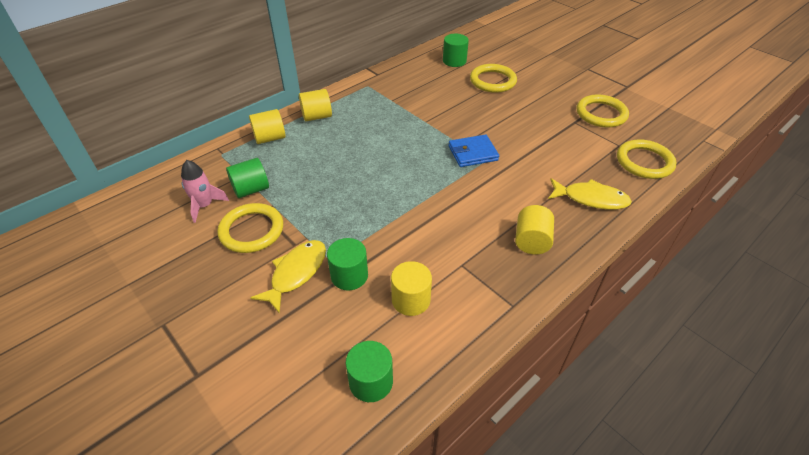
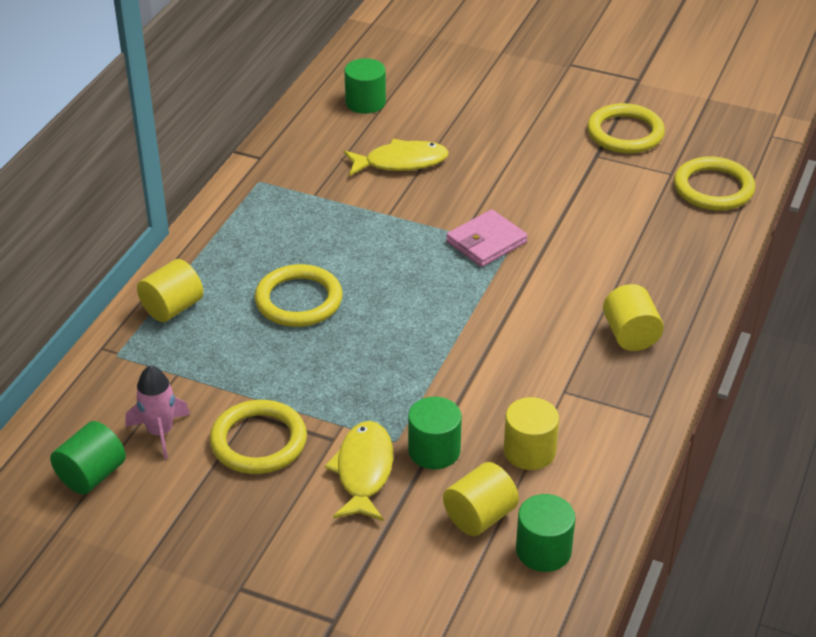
camera: 25 degrees left, 5 degrees down
(251, 189) = (209, 389): green cylinder -> green cylinder (91, 475)
(317, 116) = (218, 253): yellow cylinder -> yellow cylinder (479, 516)
(473, 153) = (486, 242): blue wallet -> pink wallet
(492, 81) = (445, 121): yellow ring -> yellow ring (298, 300)
(591, 199) = (673, 258): yellow fish -> yellow fish (401, 162)

